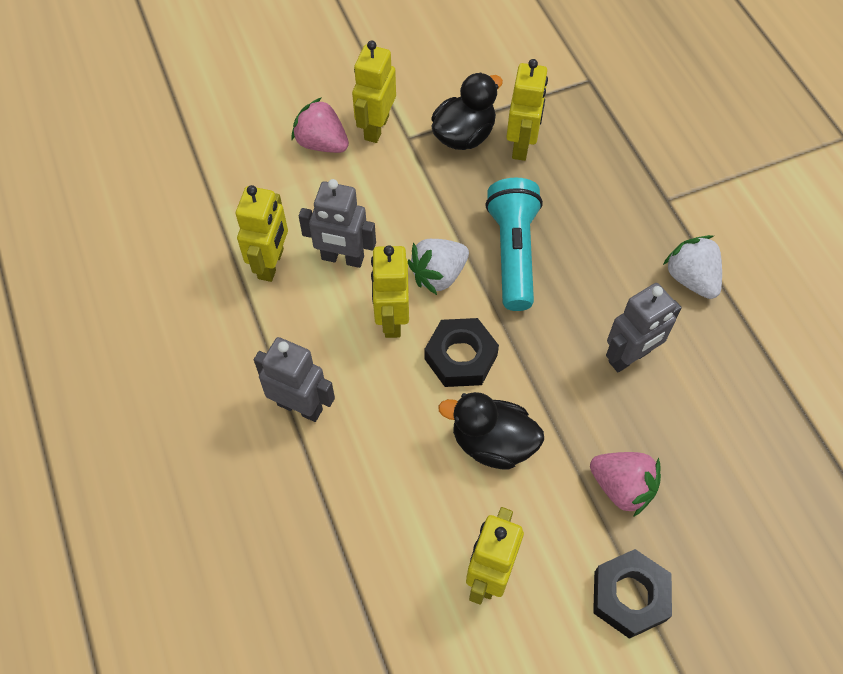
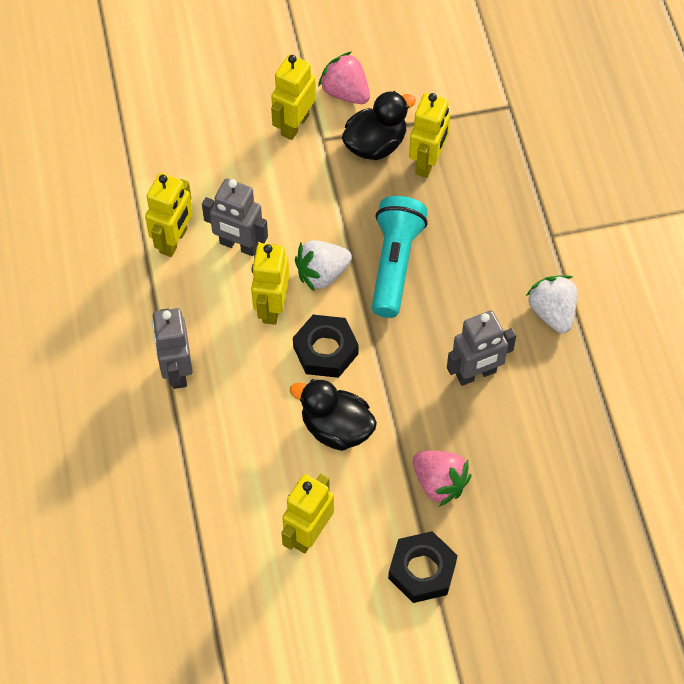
camera: 10 degrees right, 0 degrees up
(300, 406) = (176, 371): grey robot -> grey robot turned 135 degrees counterclockwise
(322, 143) = (241, 133): pink strawberry -> pink strawberry (345, 92)

